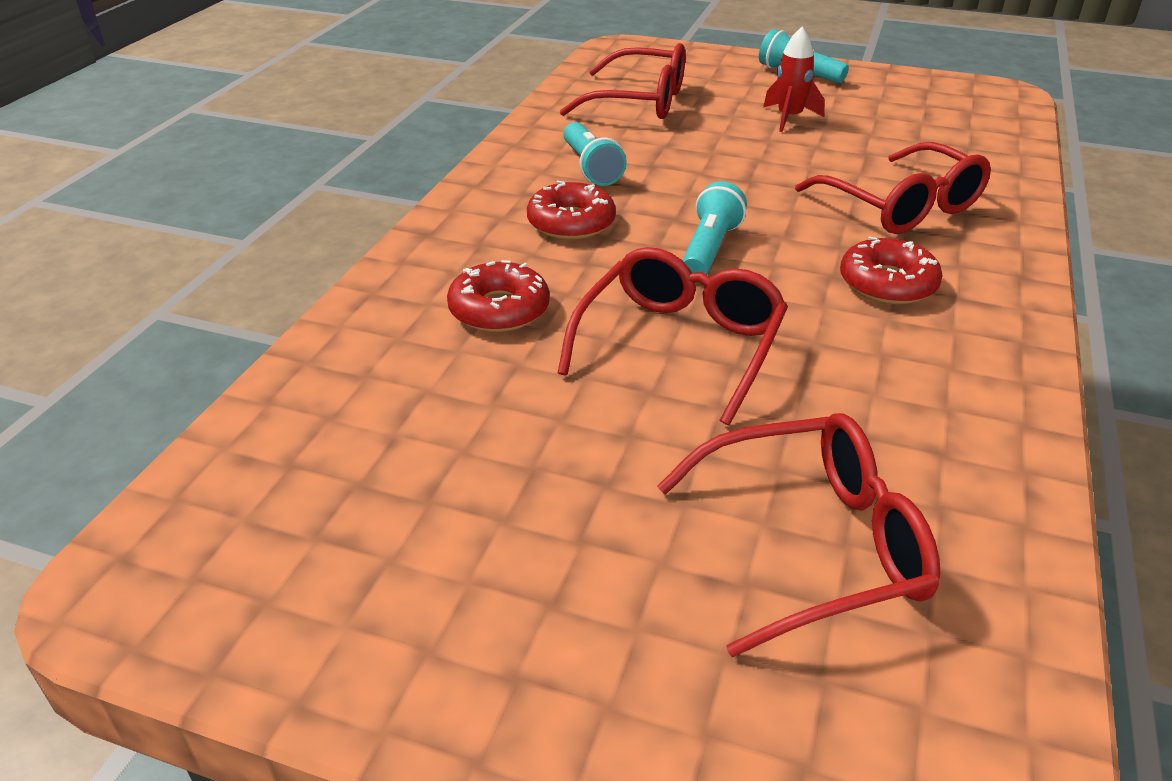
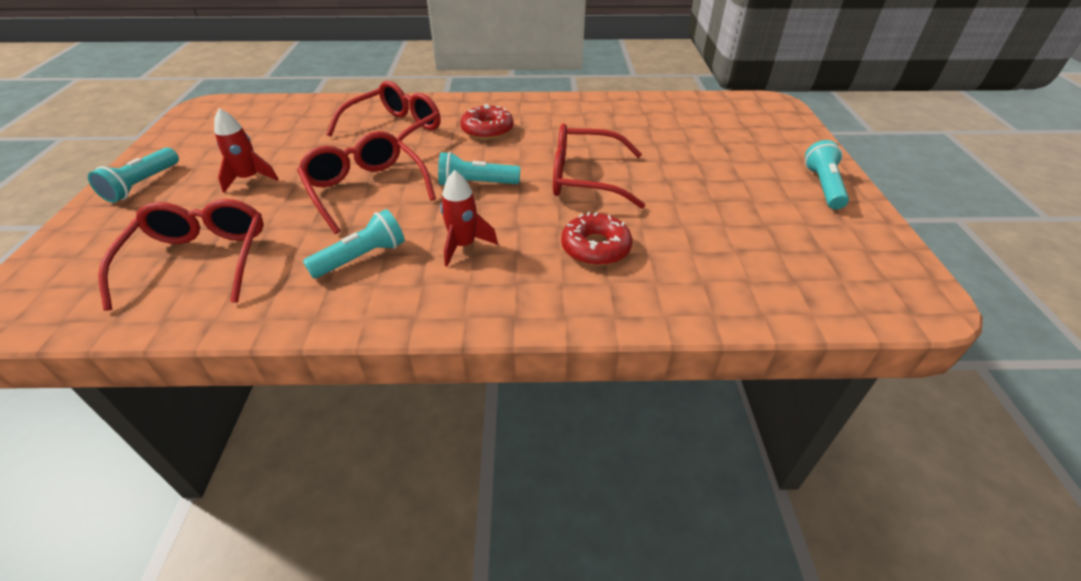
camera: 110 degrees left, 5 degrees up
(481, 670) = (823, 186): none -> turquoise flashlight
(571, 223) = (464, 245): red donut -> red rocket
(813, 544) = (689, 133): red glasses -> red glasses (365, 189)

